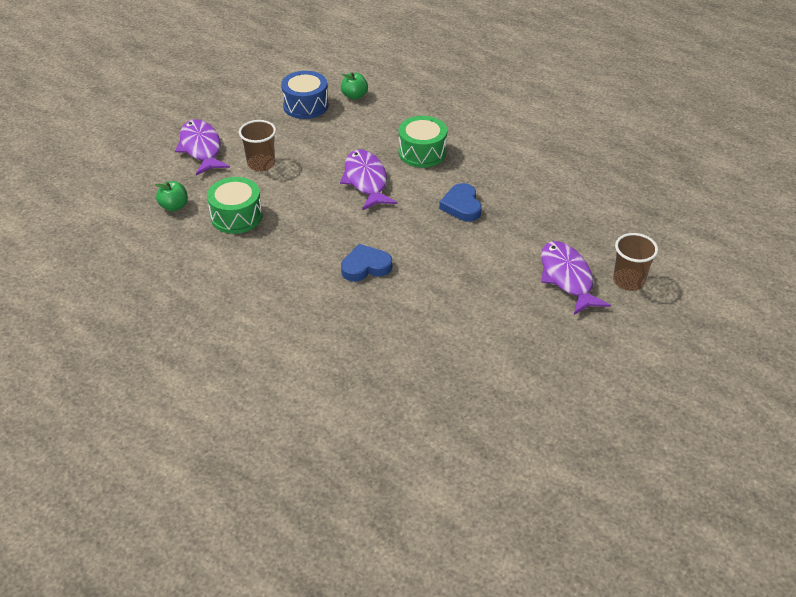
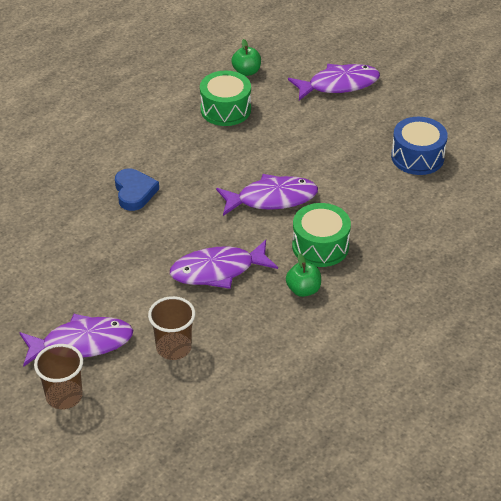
camera: 95 degrees right, 0 degrees up
(261, 164) = (309, 124): brown cup -> brown cup (174, 348)
(354, 96) = (438, 196): green apple -> green apple (303, 290)
(462, 206) = (218, 271): blue heart -> purple fish

